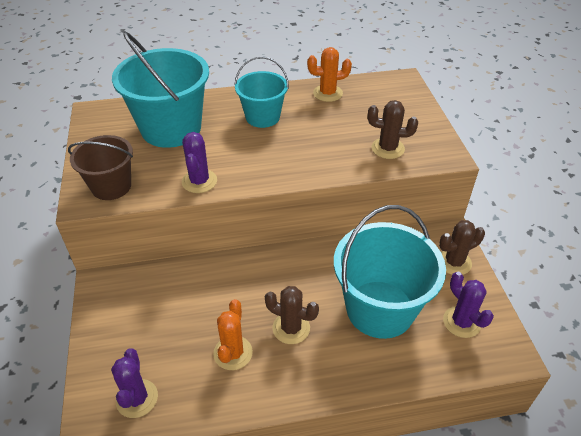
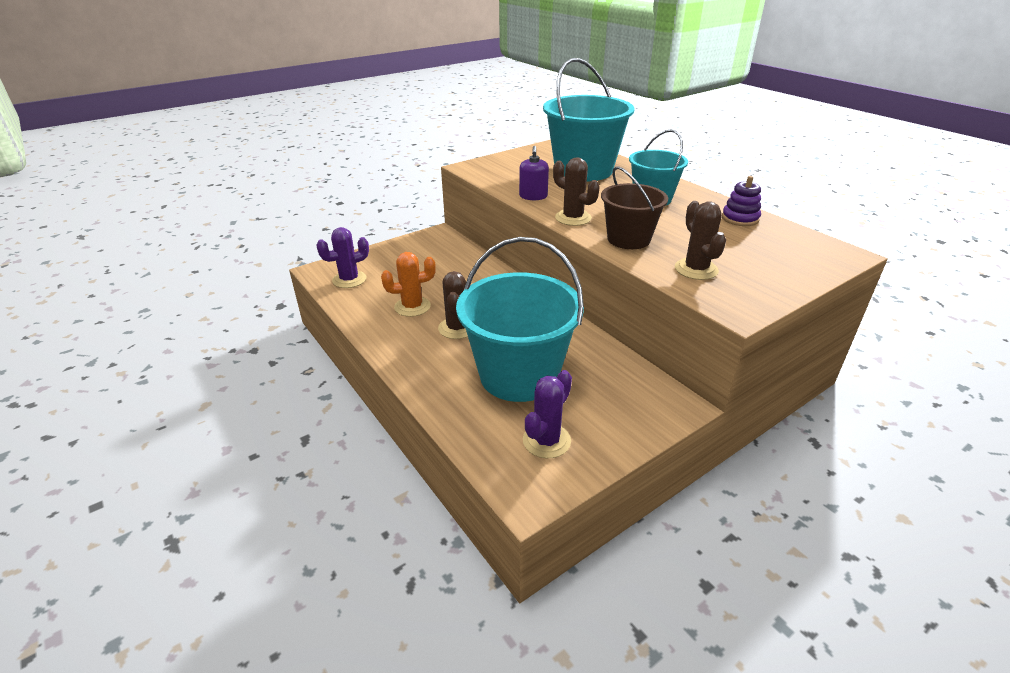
camera: 65 degrees right, 10 degrees down
(111, 186) = (492, 170): brown bucket -> brown bucket (628, 239)
(199, 181) = (533, 196): purple cactus -> purple soap dispenser
(327, 93) = (740, 218): orange cactus -> purple stacking toy
(454, 262) = (635, 417): brown cactus -> brown cactus (573, 218)

